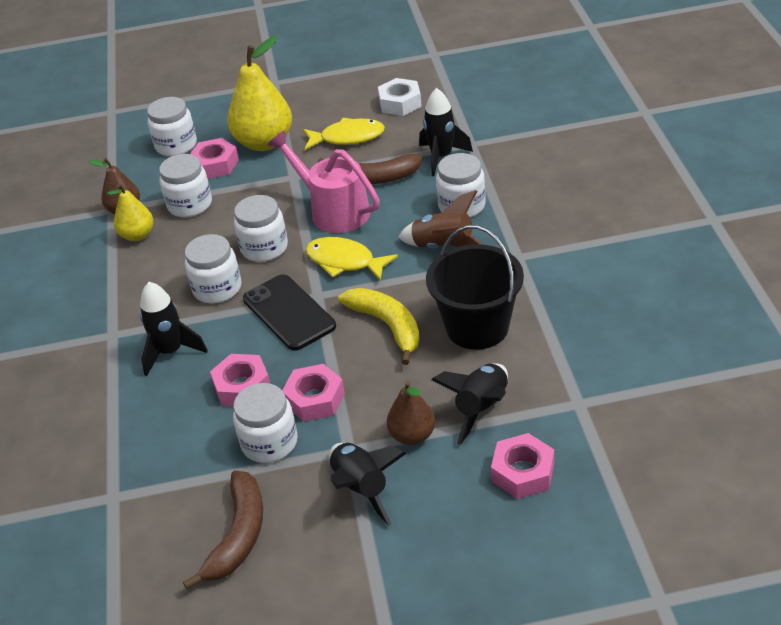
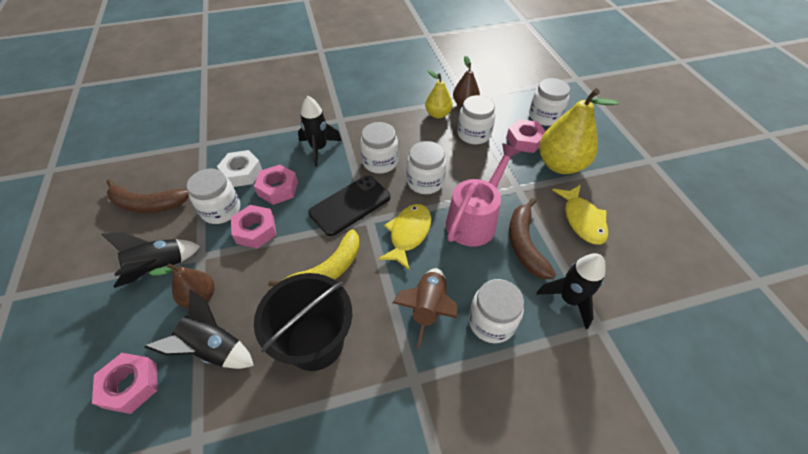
camera: 80 degrees right, 10 degrees up
(400, 103) = (652, 257): white nut -> white nut (242, 173)

